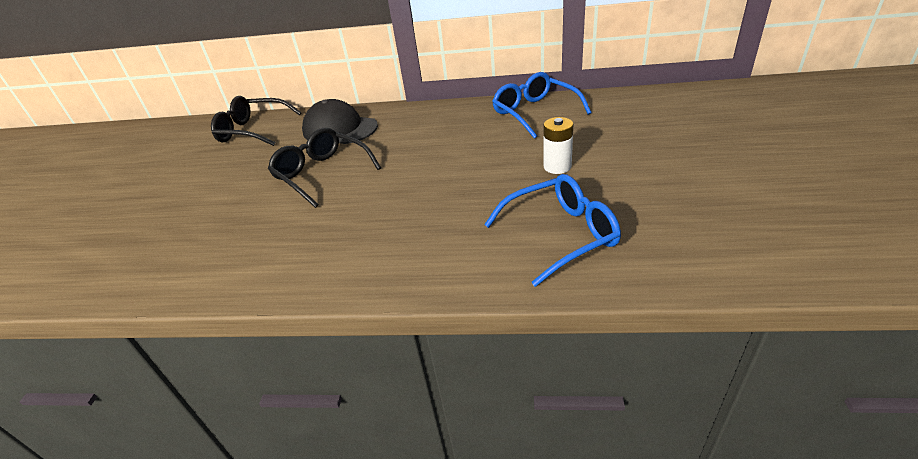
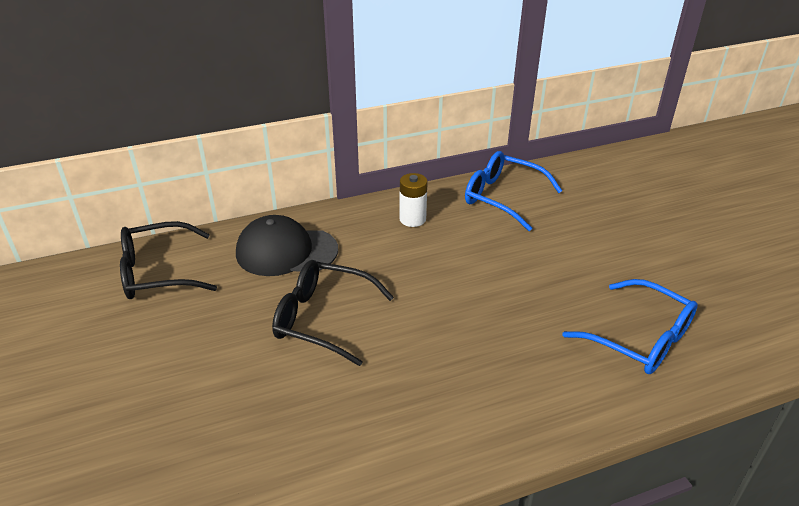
camera: 30 degrees left, 0 degrees up
(557, 166) = (577, 262): white battery -> white battery (412, 219)
(560, 235) = (640, 338): blue glasses -> blue glasses turned 90 degrees clockwise

